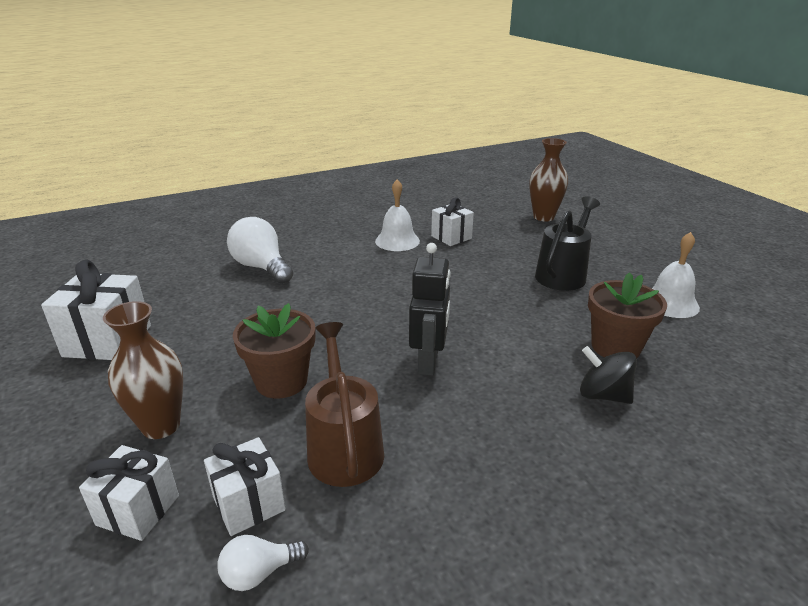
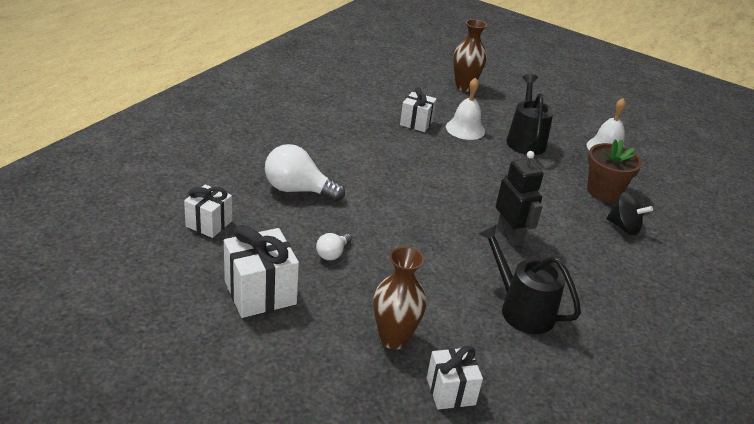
camera: 35 degrees left, 5 degrees up
(249, 504) = (508, 361): white gift -> white gift (209, 223)
(259, 573) = (556, 392): white light bulb -> white light bulb (332, 254)
(281, 381) = (433, 280): brown flower pot -> none
(344, 446) = (521, 309): brown watering can -> black watering can
(397, 241) = (378, 136): white bell -> white bell (465, 129)
(603, 395) = (624, 227): black spinning top -> black spinning top turned 150 degrees counterclockwise

